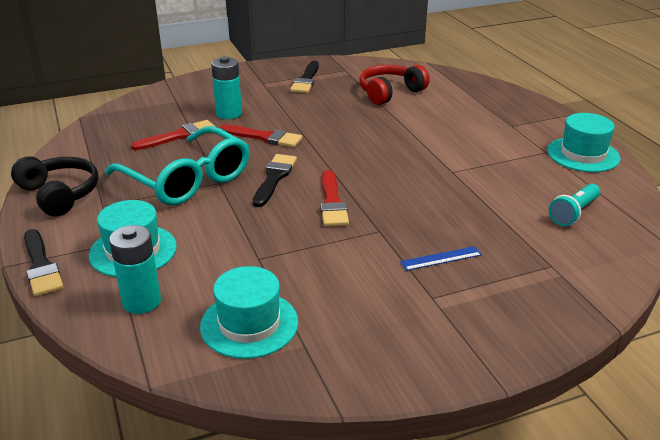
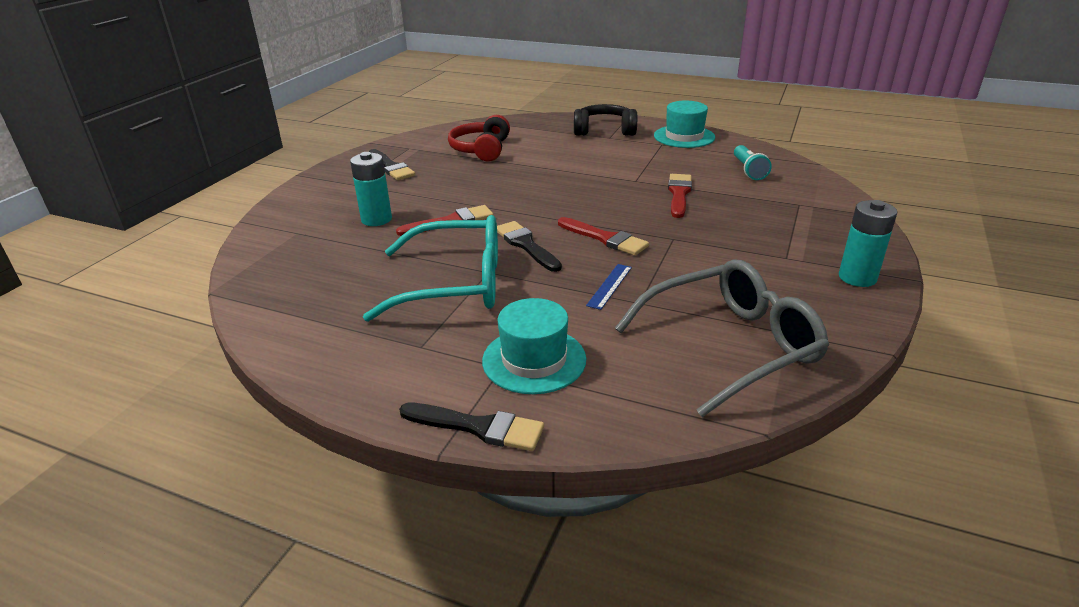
camera: 45 degrees left, 0 degrees up
(59, 194) = (352, 364): black headphones -> black headphones (604, 130)
(142, 302) = (628, 387): turquoise battery -> turquoise battery (857, 277)
(179, 136) = (367, 257): red brush -> red brush (679, 194)
(249, 324) = (731, 345): turquoise hat -> grey glasses
(441, 258) = (742, 233): blue ruler -> blue ruler (609, 286)

